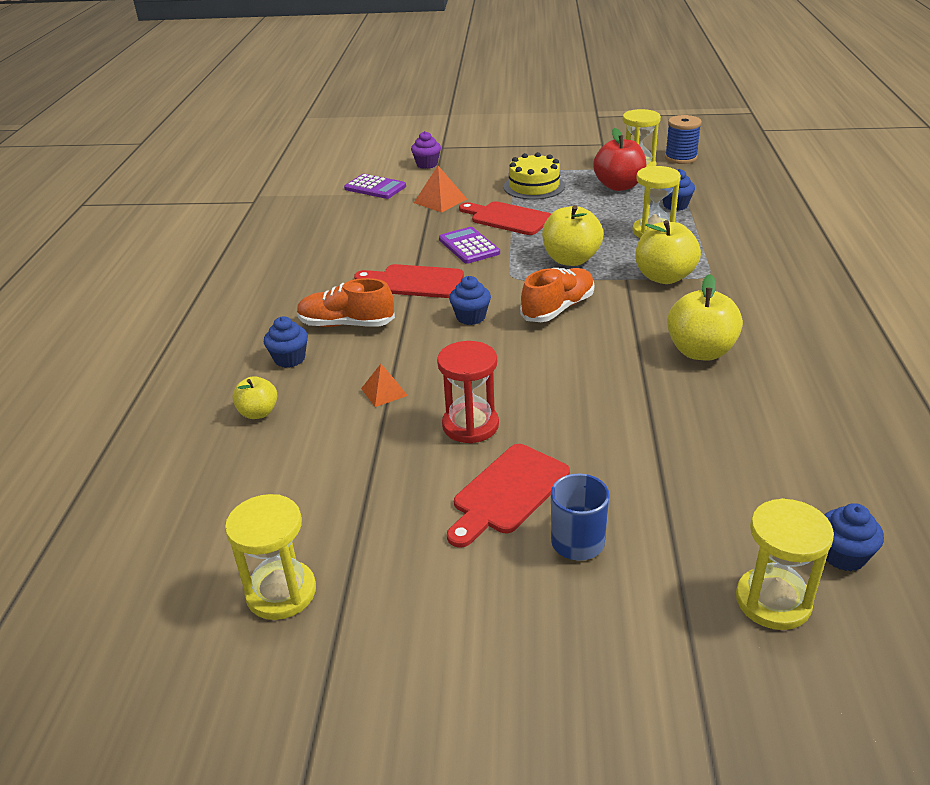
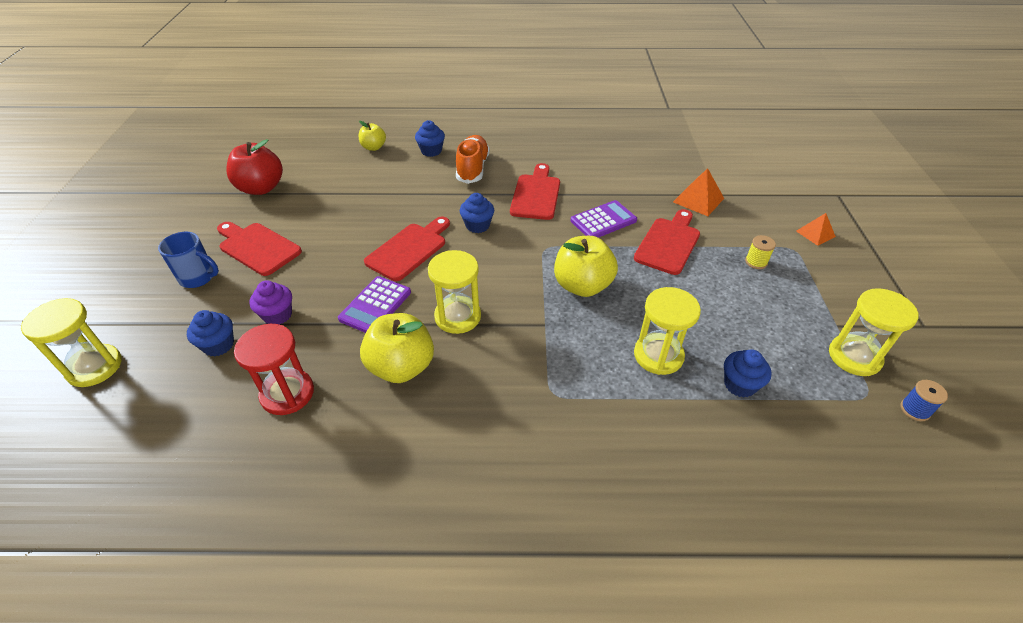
camera: 85 degrees right, 10 degrees up
(281, 592) = (217, 173): yellow hourglass -> yellow hourglass (457, 316)
(375, 187) = (716, 161): purple calculator -> purple calculator (375, 305)
(384, 392) = (383, 191): orange pyramid -> orange pyramid (815, 233)
(427, 164) = (785, 187): purple cupcake -> purple cupcake (277, 315)
(470, 425) = (333, 230): red hourglass -> red hourglass (287, 393)
(514, 361) = (409, 249): none -> red cutting board
(534, 186) = (756, 262): yellow cake -> yellow spool
(558, 308) = (488, 275): orange shoe -> none
(619, 186) = (783, 334): red apple -> red apple (261, 188)
(664, 277) = (548, 355): yellow apple -> none
(680, 158) = (914, 410): blue spool -> blue spool, size x0.57
(843, 555) = (109, 418): blue cupcake -> blue cupcake (218, 345)

